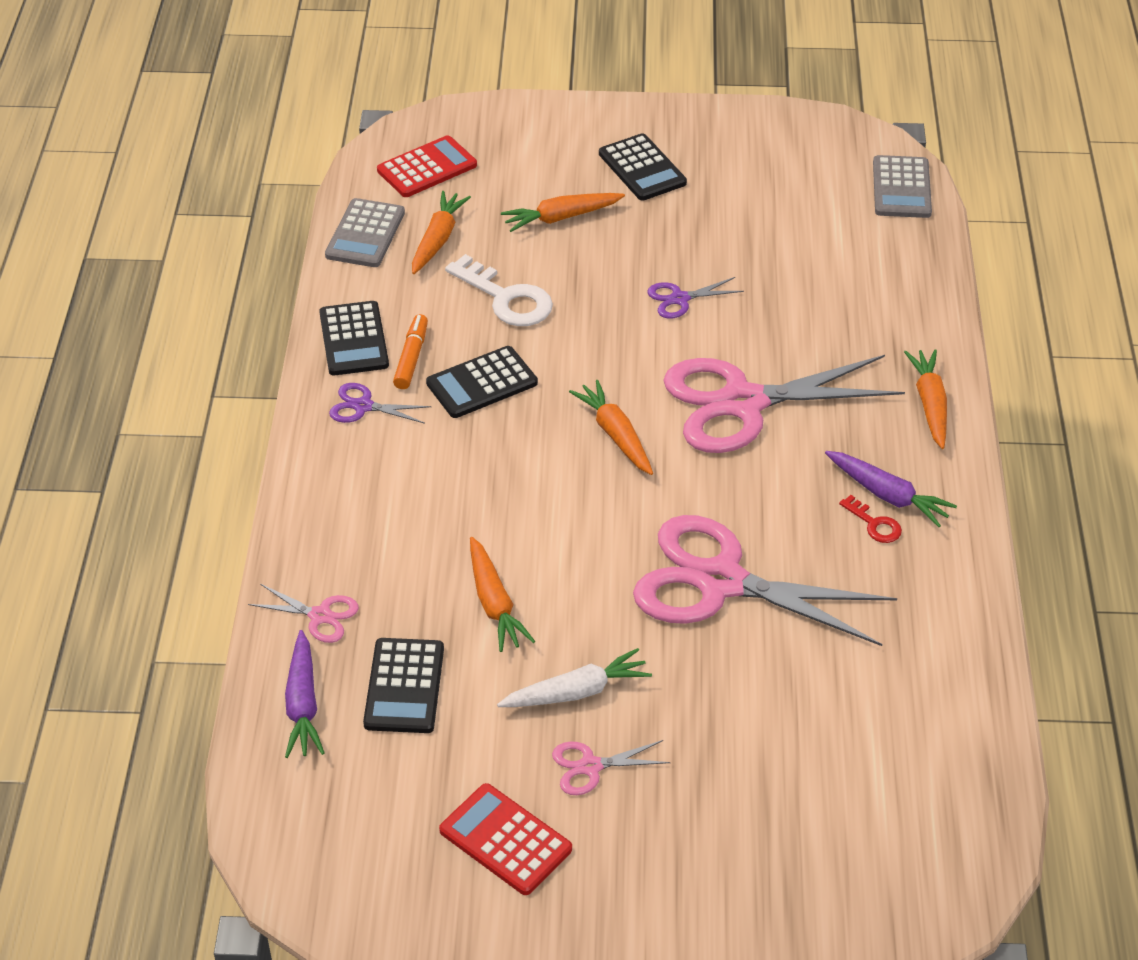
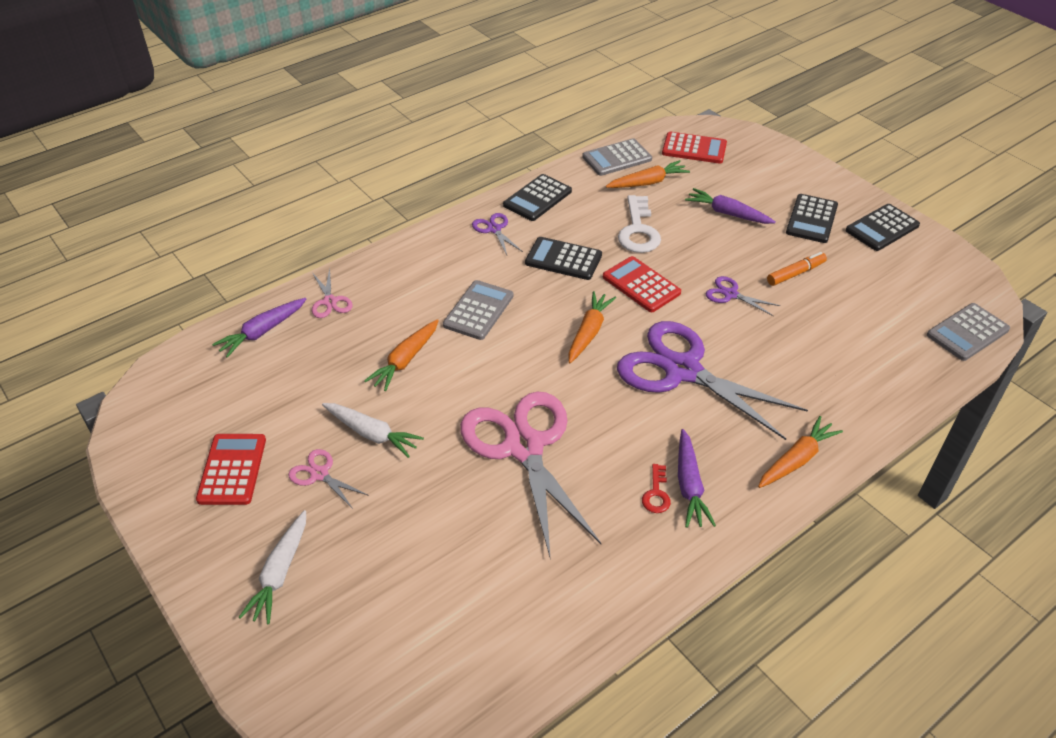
camera: 50 degrees right, 0 degrees up
(404, 686) = (310, 361): black calculator -> black calculator (882, 228)
(411, 358) = (550, 224): orange marker -> orange marker (795, 273)
(484, 499) = (478, 310): none -> grey calculator
(561, 217) = (727, 213): orange carrot -> purple carrot
(591, 352) = (641, 285): none -> red calculator
(696, 868) = (280, 573): none -> white carrot
(743, 403) = (682, 370): pink scissors -> purple scissors

